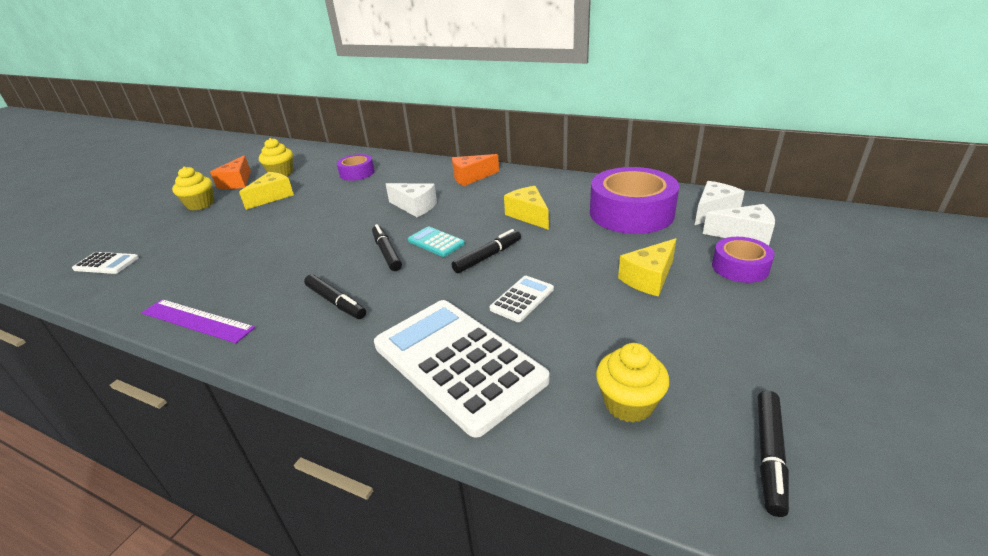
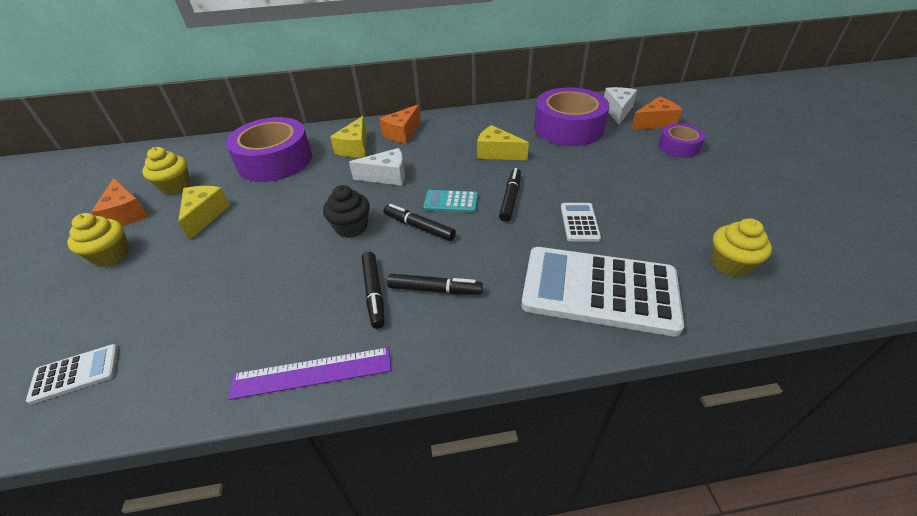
camera: 35 degrees left, 10 degrees up
(342, 236) = (351, 227): none -> black cupcake
(357, 173) = (275, 160): purple tape -> purple tape, size x1.89
(649, 278) = (639, 174): yellow cheese -> yellow cheese (355, 148)
(744, 234) = (654, 123): white cheese -> orange cheese
(769, 455) = (823, 258): black marker -> black marker (374, 293)

